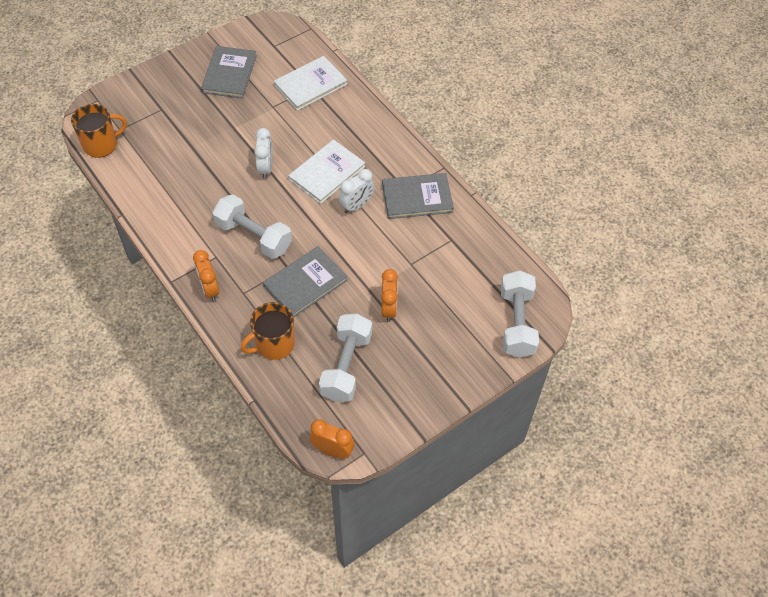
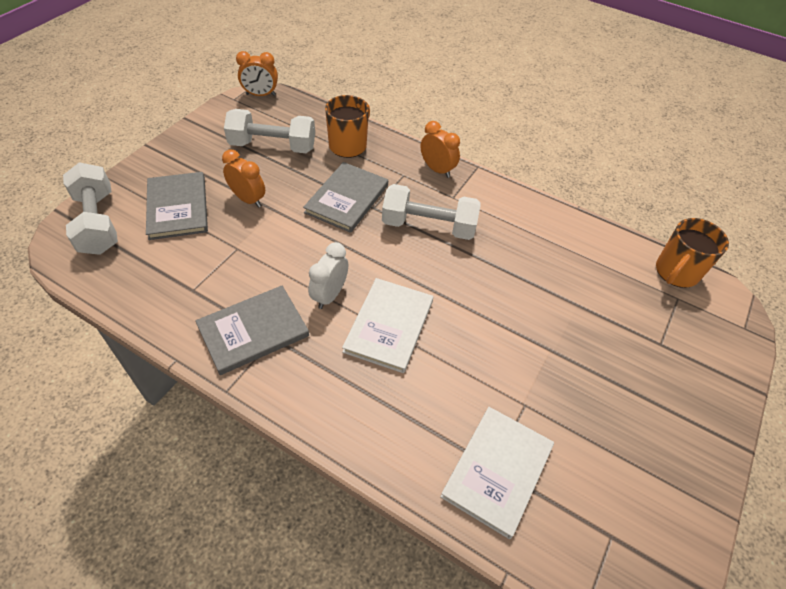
camera: 155 degrees right, 5 degrees down
(229, 74) = (630, 441): grey book -> grey book (178, 207)
(265, 168) = (469, 307): white clock -> none
(346, 366) = (273, 146): white dumbbell -> white dumbbell turned 75 degrees counterclockwise
(388, 308) = (248, 199): orange clock -> orange clock turned 150 degrees clockwise

